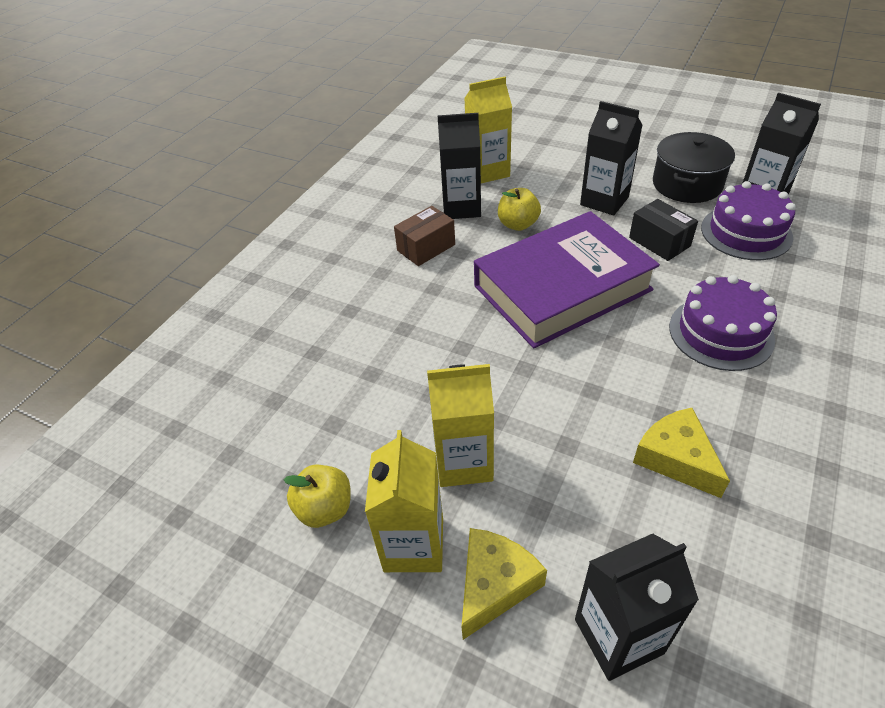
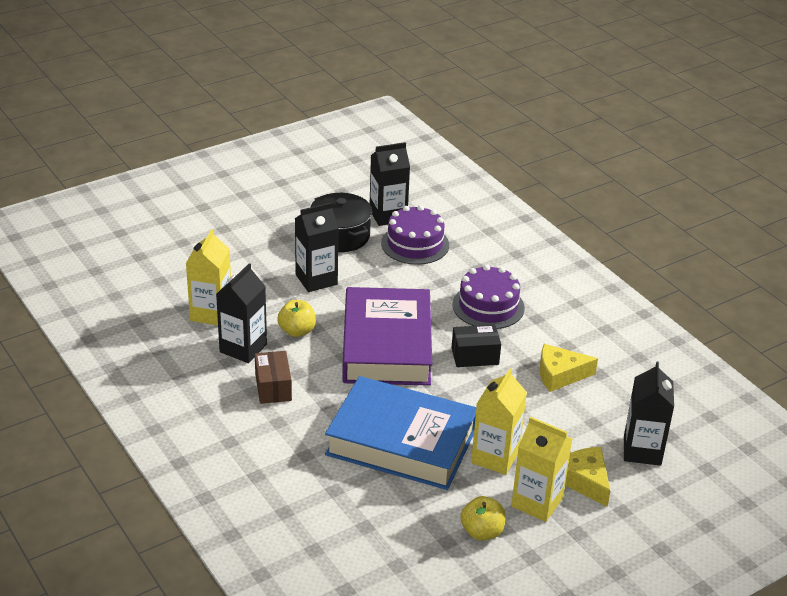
camera: 65 degrees left, 10 degrees down
(423, 368) = (401, 442): none -> blue book
(659, 242) = (386, 281): black box -> black box (475, 356)

